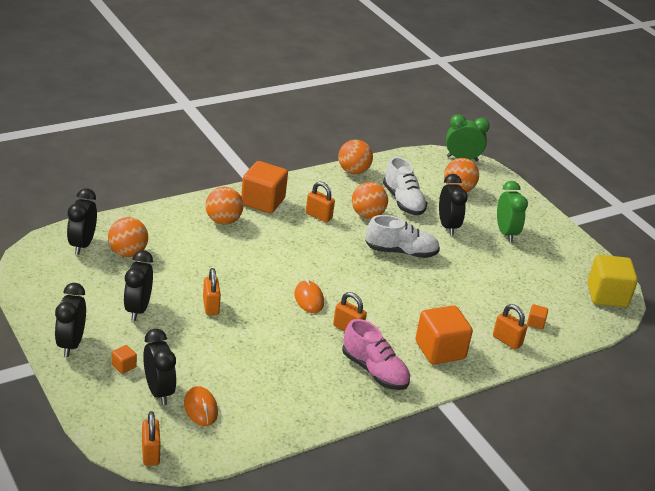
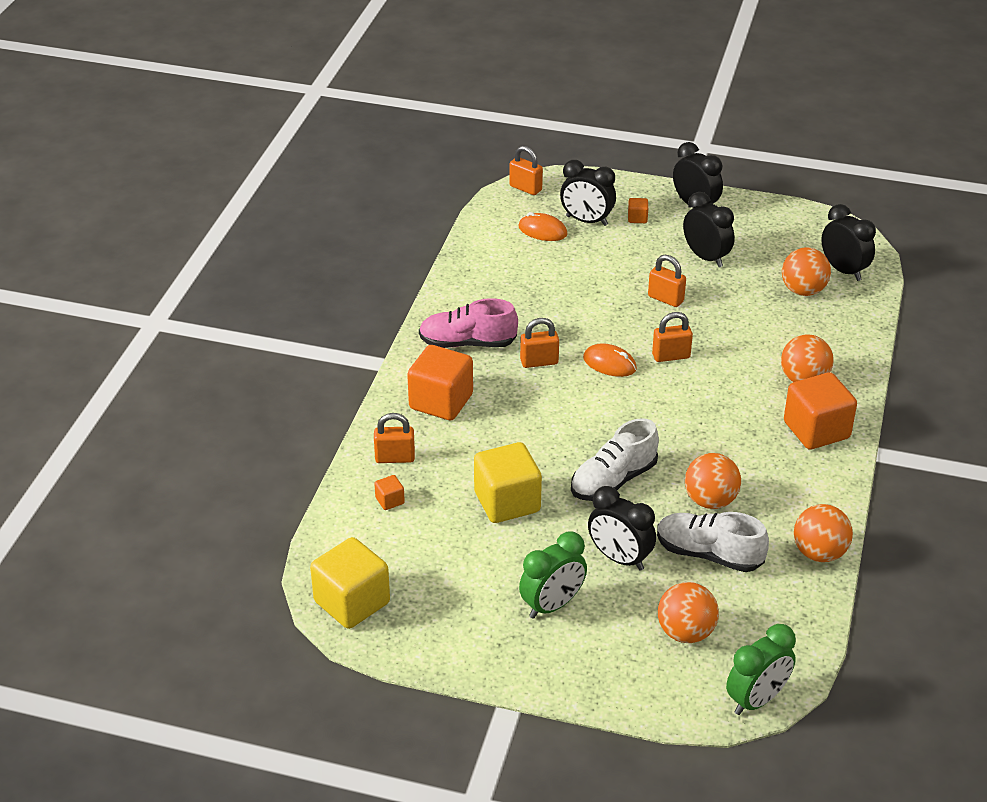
camera: 140 degrees right, 5 degrees up
(318, 216) = (746, 458): orange padlock -> orange padlock (671, 356)
(471, 280) = (507, 502): none -> yellow cube
(506, 233) = (552, 605): green clock -> green clock turned 75 degrees counterclockwise

